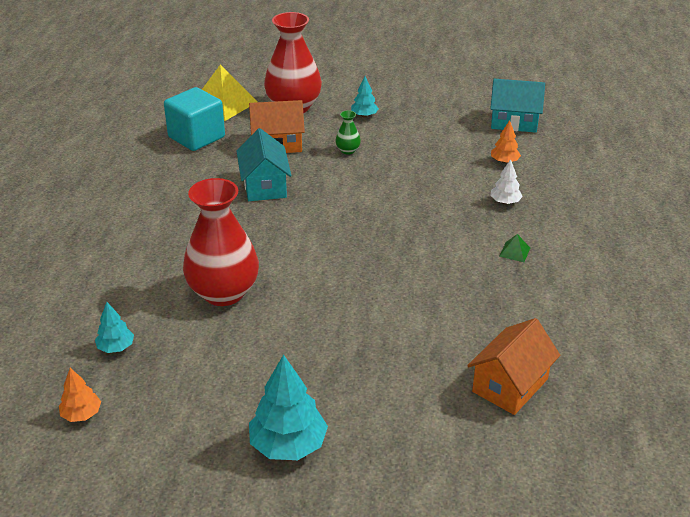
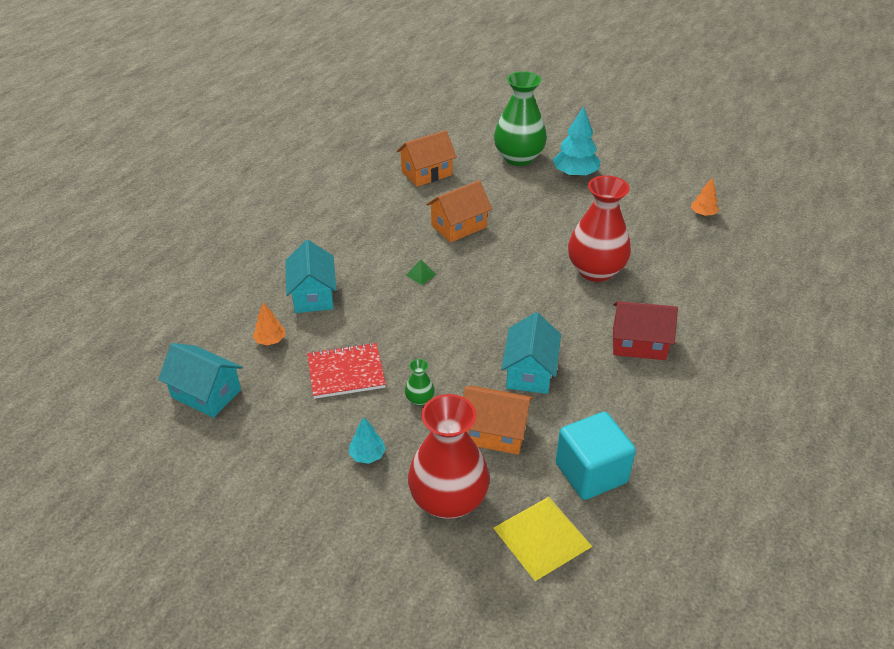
camera: 160 degrees left, 5 degrees up
(116, 347) = (682, 249): turquoise tree -> none
(166, 228) = (639, 344): none -> red house
(391, 457) = (518, 158): none -> green vase
(411, 310) = (458, 226): none -> orange house
(420, 154) = (346, 372): none -> red notebook
(505, 202) = (313, 295): white tree -> turquoise house
(514, 252) = (347, 250): green pyramid -> green pyramid (421, 274)

